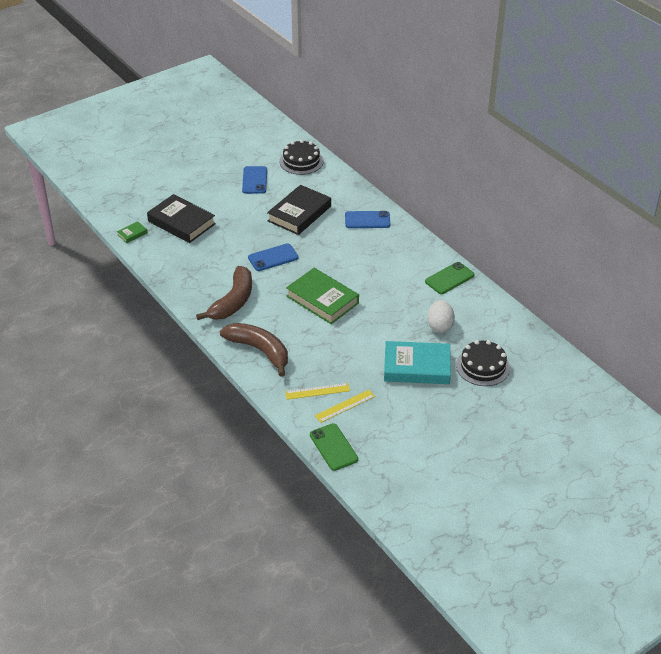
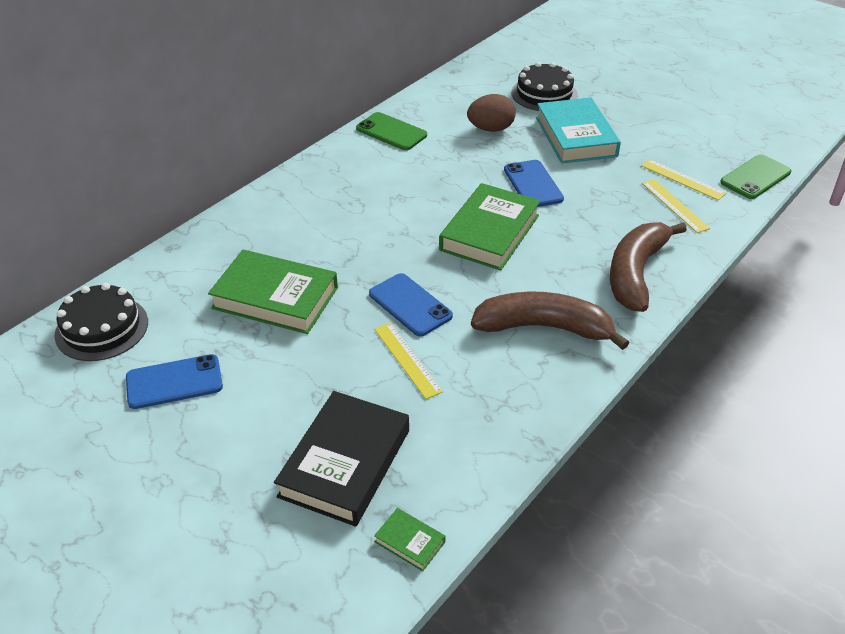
camera: 105 degrees left, 0 degrees up
(234, 250) = (407, 359): none -> yellow ruler
(299, 214) = (275, 298): black book -> green book
(367, 220) = (276, 220): blue phone -> blue phone (533, 184)
(440, 326) = (490, 129): white egg -> brown egg

